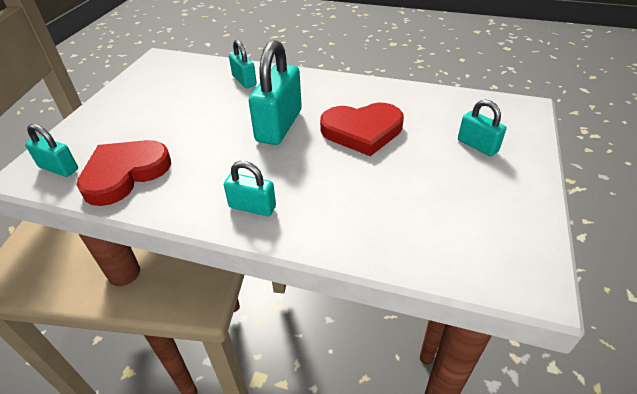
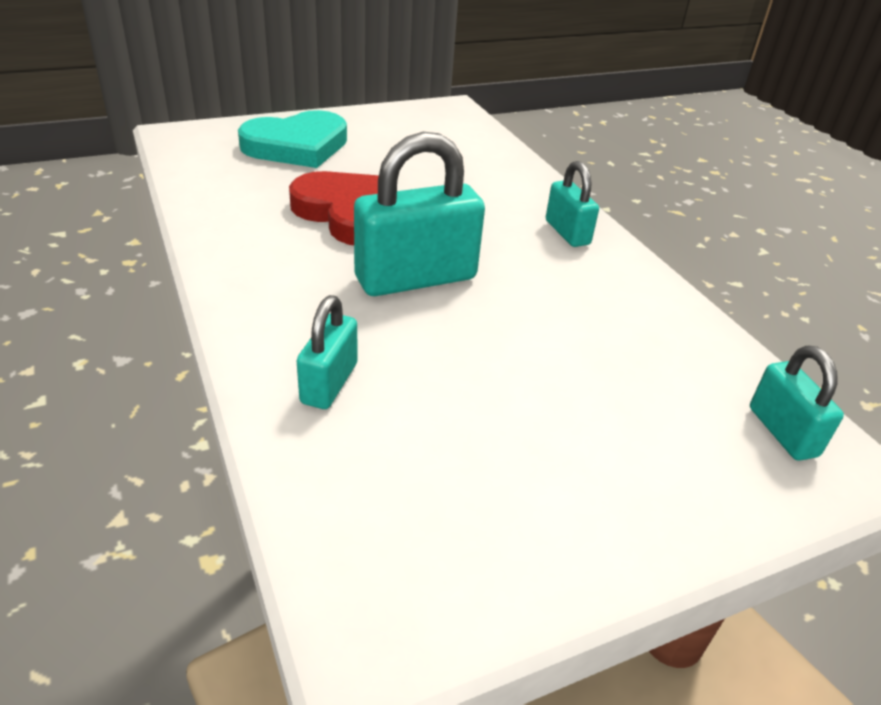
camera: 135 degrees left, 5 degrees down
(125, 174) = (680, 354): red heart -> none
(477, 145) = (297, 146): turquoise padlock -> turquoise heart

